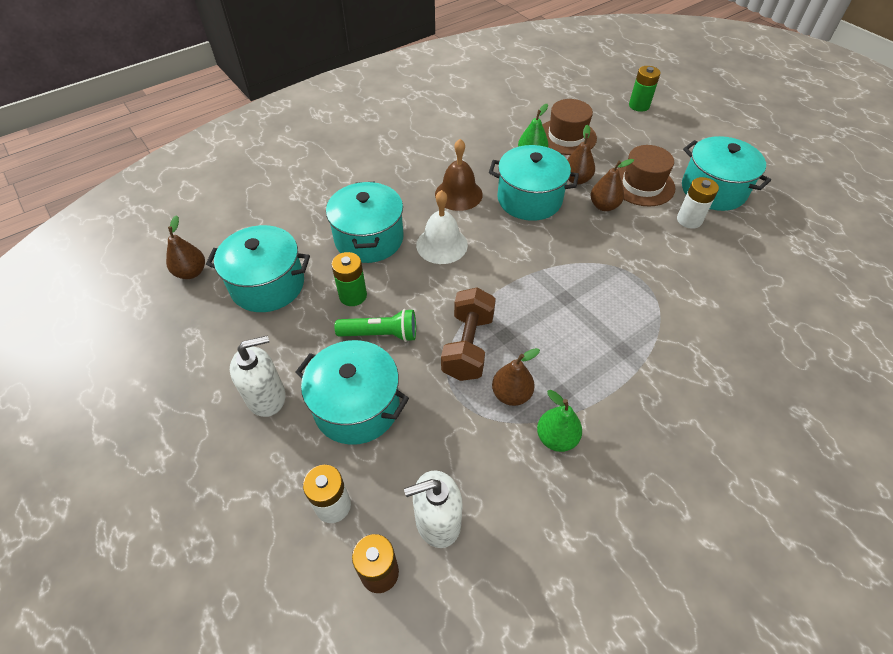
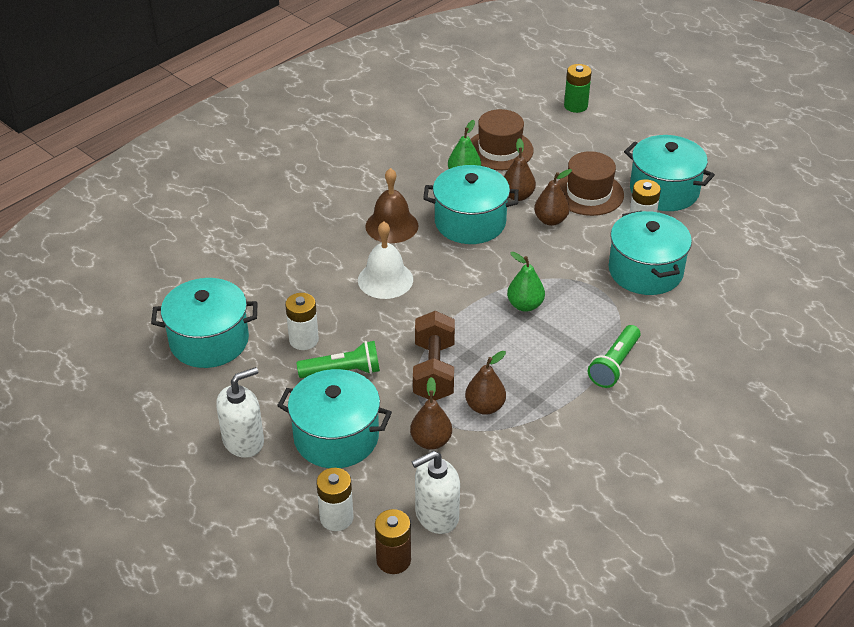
camera: 10 degrees left, 10 degrees down
(191, 272) = (121, 339): brown pear -> brown pear (431, 441)
(353, 295) = (303, 340): green battery -> white battery
(369, 239) = (305, 283): turquoise pot -> turquoise pot (645, 271)
(556, 438) = (534, 436): green pear -> green pear (525, 305)
(650, 365) = (614, 365): none -> green flashlight

